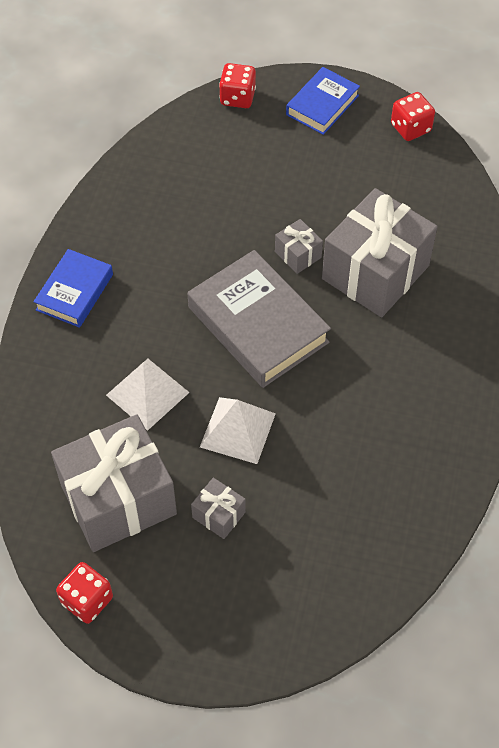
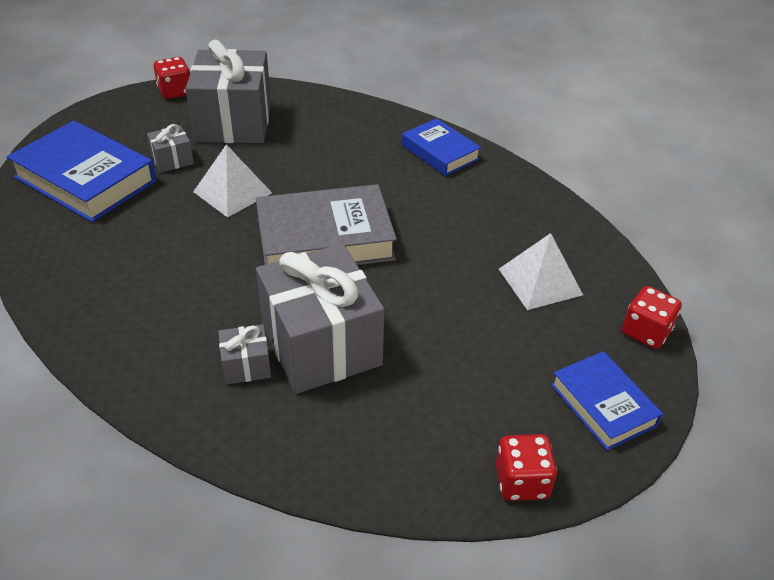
camera: 115 degrees right, 15 degrees down
(147, 393) = (309, 159): white pyramid -> white pyramid (540, 281)
(296, 574) = (85, 179): none -> blue book
(298, 254) = (386, 295): grey gift -> grey gift (246, 366)

